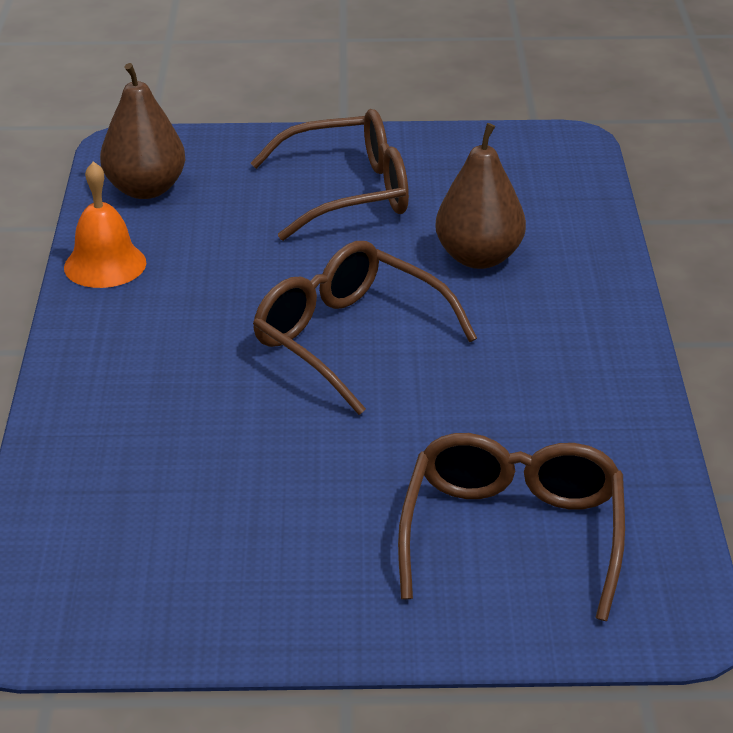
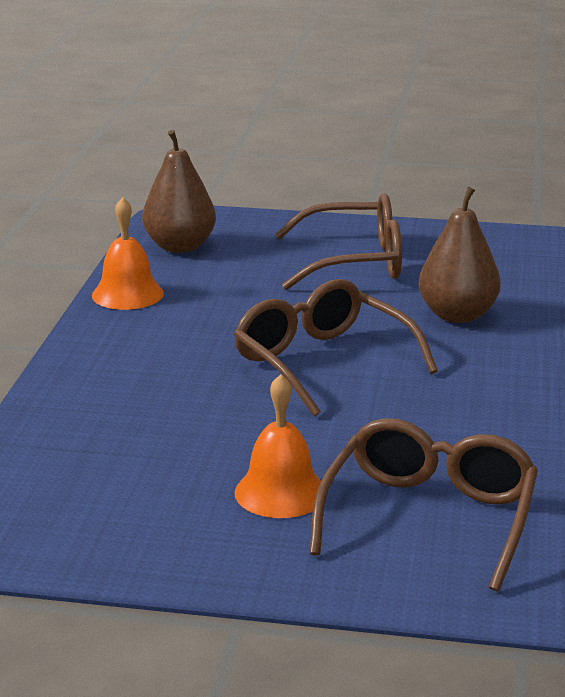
camera: 10 degrees right, 10 degrees down
(349, 521) = (280, 492): none -> orange bell

